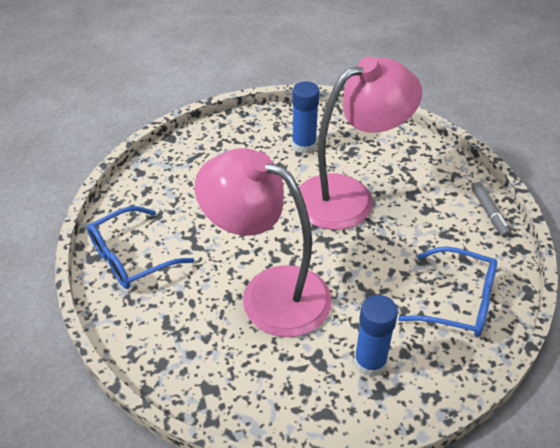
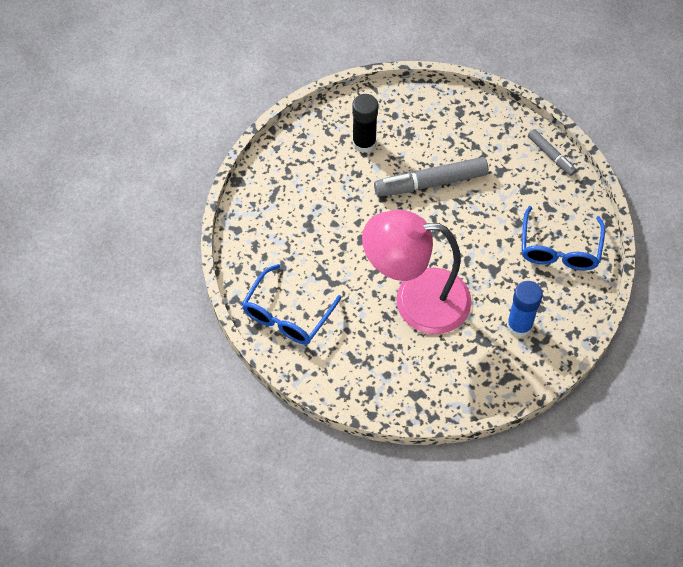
camera: 25 degrees left, 15 degrees up
(304, 145) = (364, 143): blue glue stick -> black glue stick
(349, 196) = (431, 183): pink lamp -> grey marker
(457, 301) = (559, 248): blue glasses -> blue glasses turned 105 degrees clockwise

